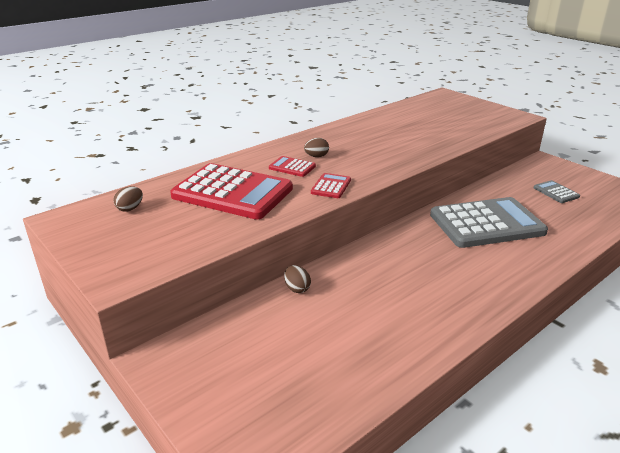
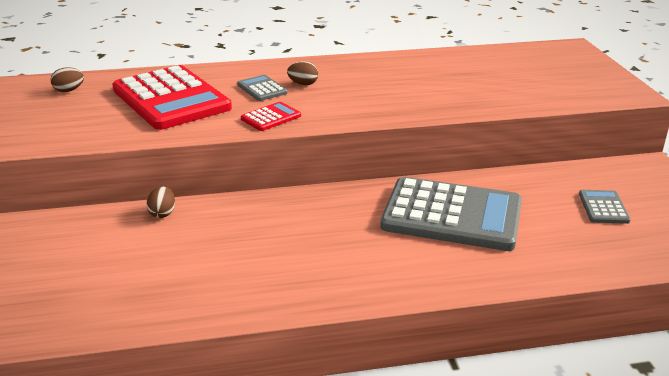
camera: 30 degrees right, 0 degrees up
(292, 167) = (262, 89): red calculator -> grey calculator

